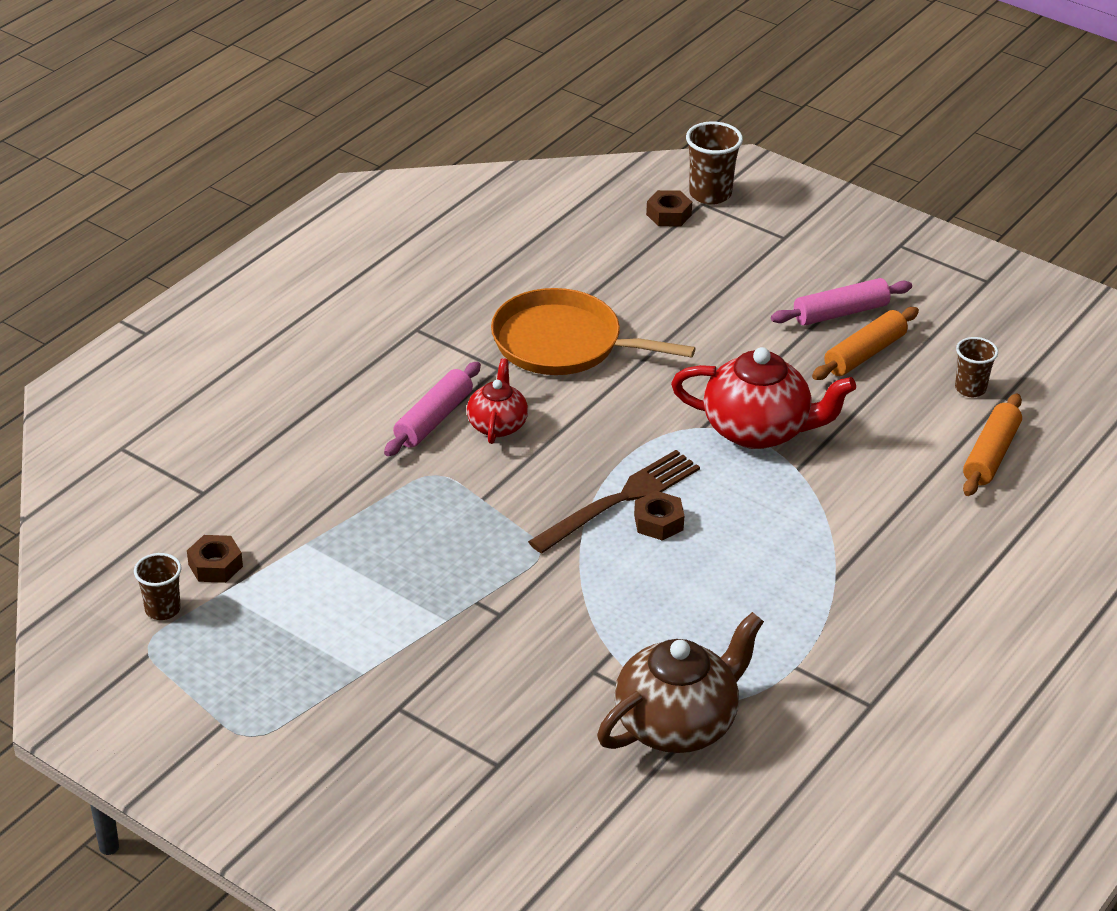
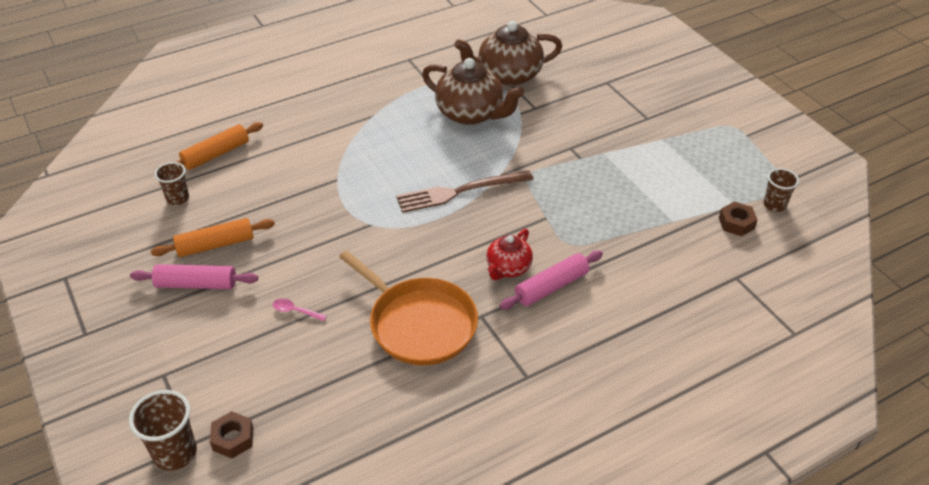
camera: 155 degrees left, 5 degrees up
(658, 522) = (446, 172): brown nut -> none
(689, 627) = (470, 114): none -> brown teapot
(707, 319) = (295, 311): none -> pink spoon
(758, 430) = (338, 211): red teapot -> none

